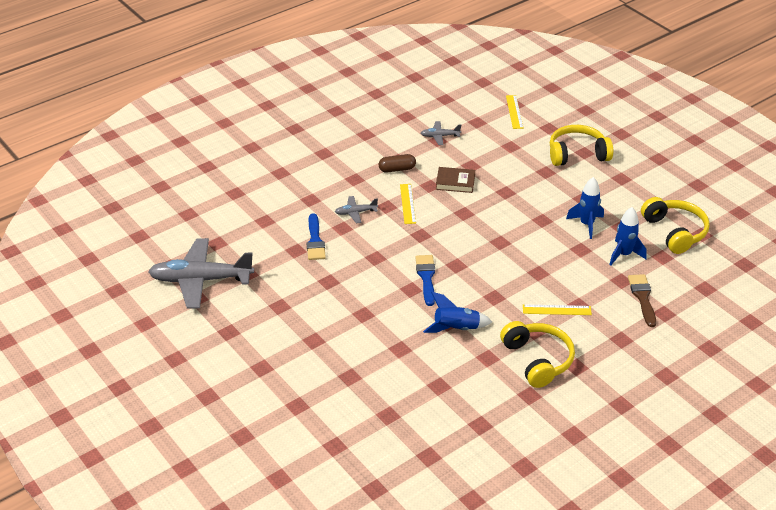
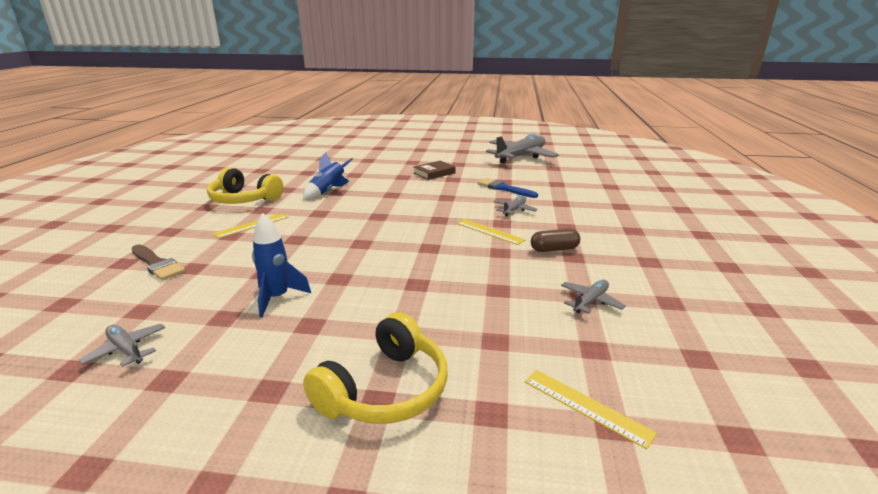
camera: 135 degrees right, 15 degrees down
(397, 169) = (554, 249): brown capsule -> brown capsule turned 45 degrees clockwise
(426, 277) = (390, 202): blue brush -> none
(455, 182) = (482, 266): brown book -> brown book (434, 173)
(624, 255) = (202, 290): blue rocket -> none
(675, 232) = (126, 350): yellow headphones -> grey plane

